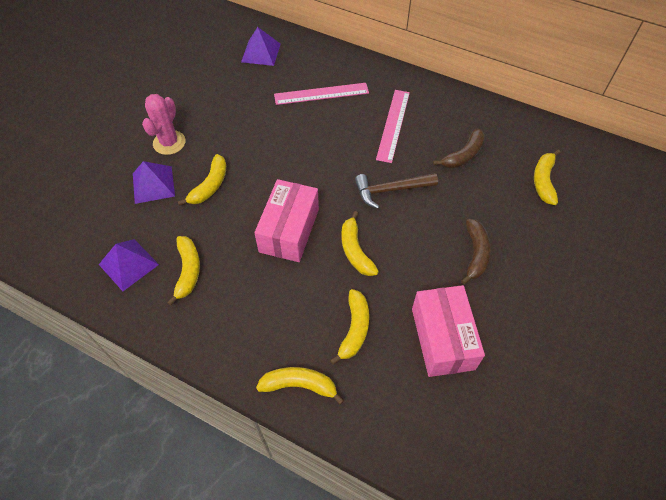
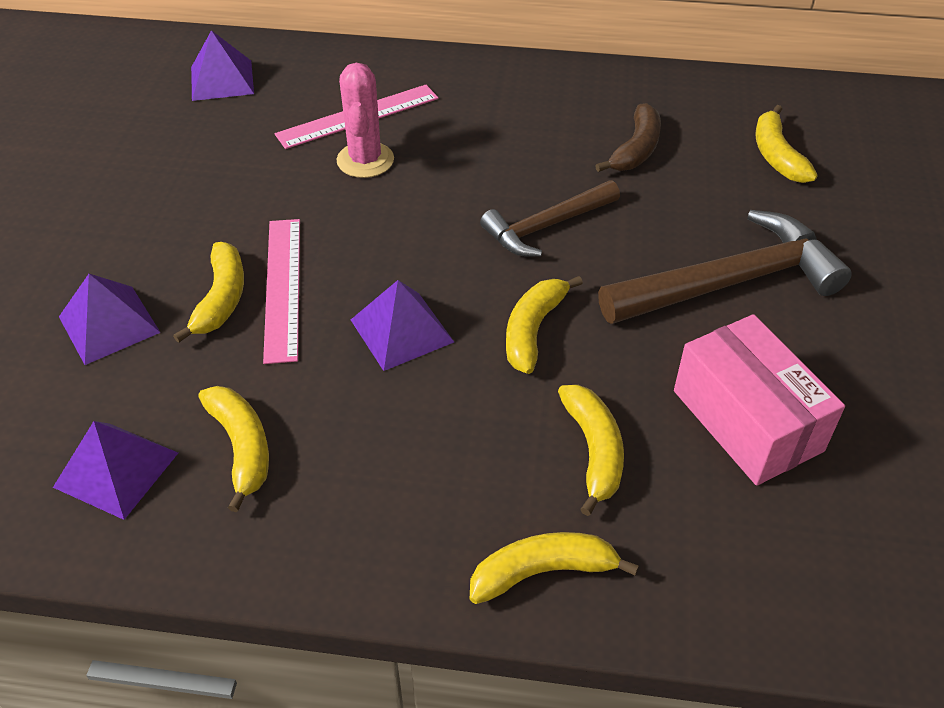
camera: 20 degrees left, 10 degrees down
(169, 142) = (111, 251): pink cactus -> pink cactus (365, 160)
(289, 230) = (401, 330): pink box -> purple pyramid
(355, 250) = (533, 330): yellow banana -> yellow banana turned 60 degrees clockwise
(393, 125) = (501, 134): pink ruler -> pink ruler (282, 287)
(475, 254) = (730, 282): brown banana -> brown hammer

